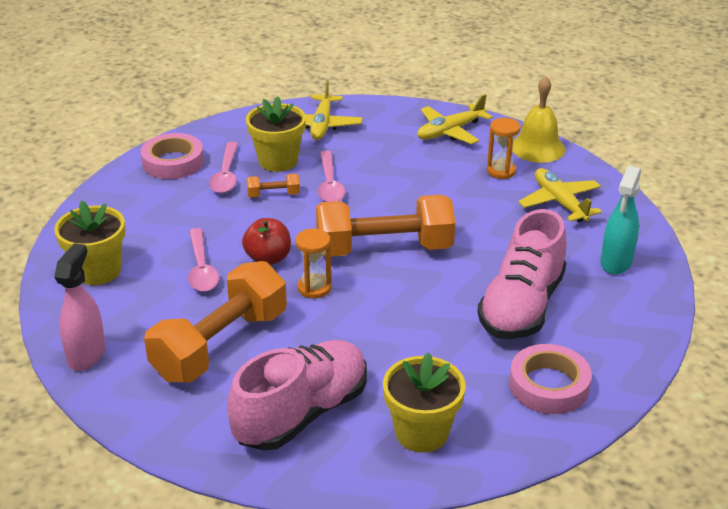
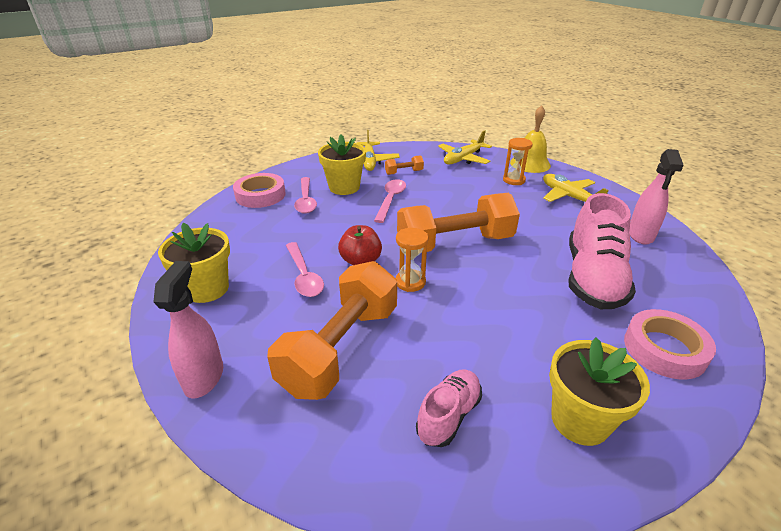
camera: 10 degrees left, 0 degrees up
(273, 194) = (348, 211): orange dumbbell -> orange dumbbell (404, 172)
(301, 413) = (448, 415): pink shoe -> pink shoe, size x0.54
(329, 184) = (390, 200): pink spoon -> pink spoon turned 150 degrees counterclockwise
(616, 262) = (640, 235): turquoise spray bottle -> pink spray bottle

